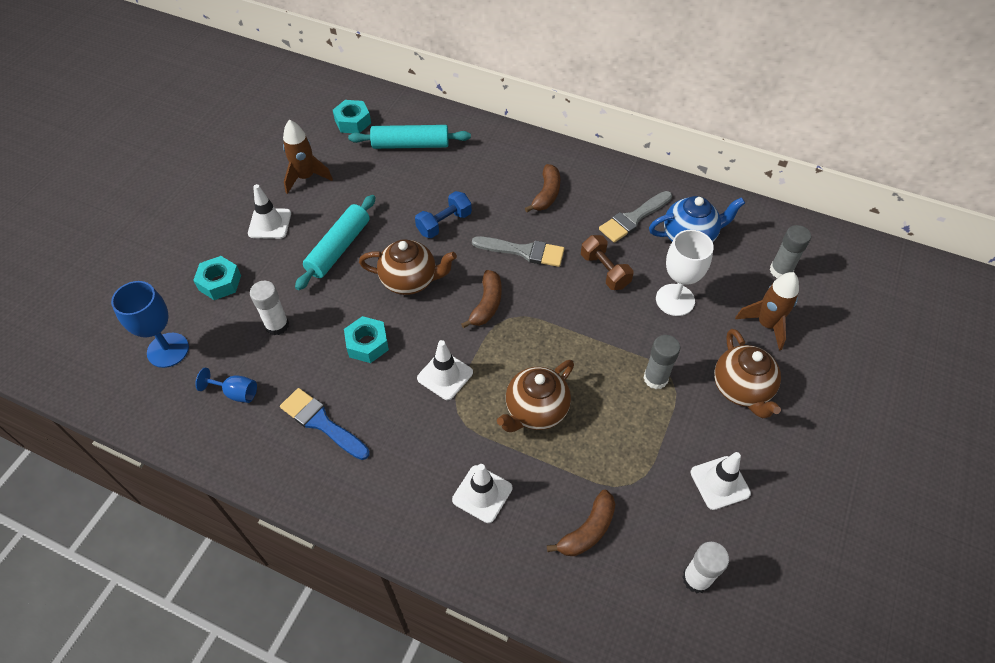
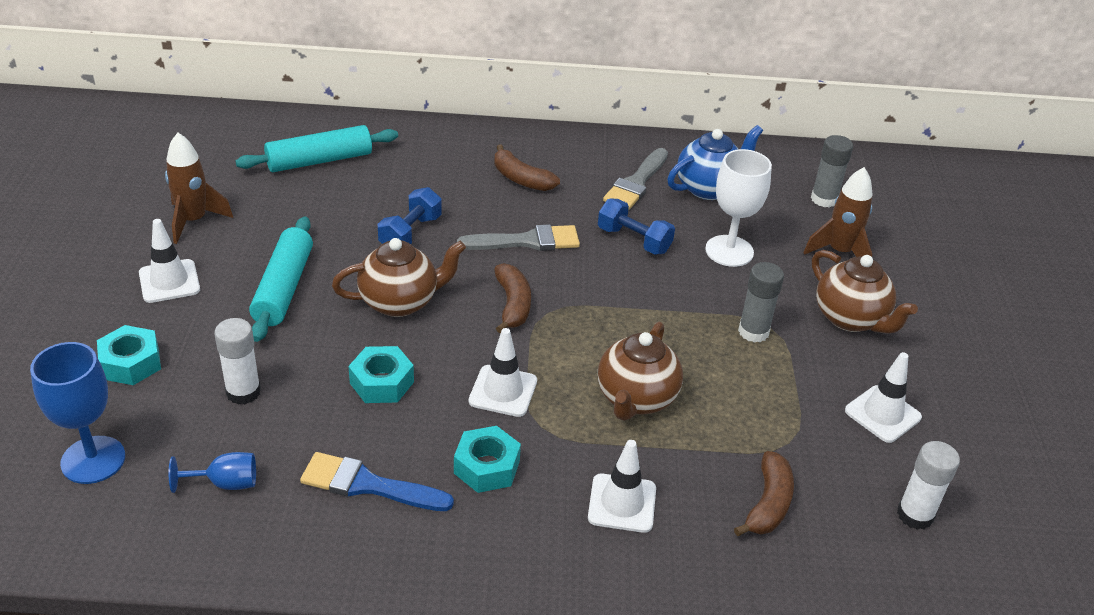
camera: 25 degrees left, 15 degrees down
(353, 122) = (227, 150): turquoise nut -> turquoise nut (487, 467)
(546, 194) = (521, 179): brown banana -> brown banana turned 135 degrees clockwise
(604, 271) = (634, 240): brown dumbbell -> blue dumbbell

